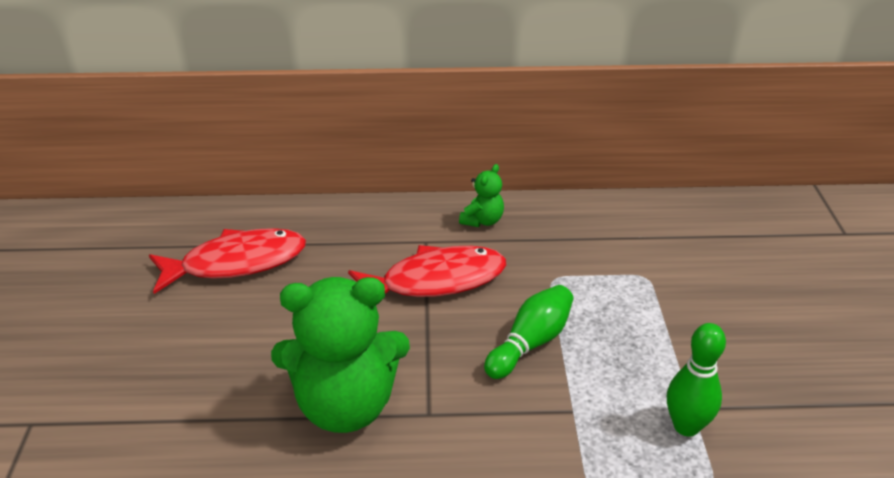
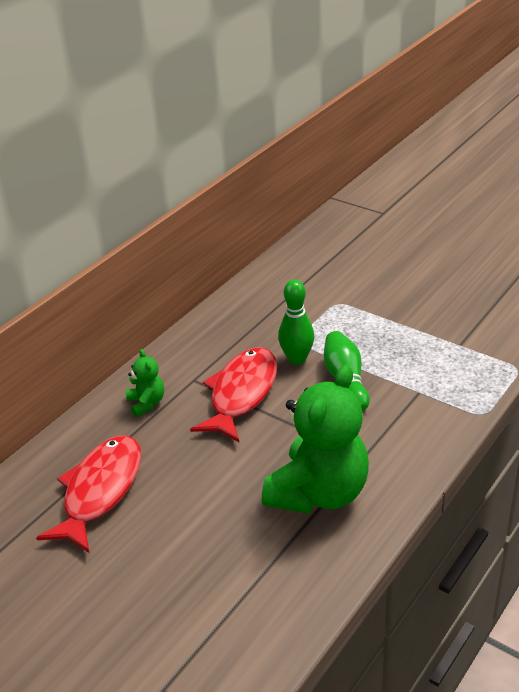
camera: 50 degrees left, 0 degrees up
(482, 221) = (204, 342): green teddy bear -> green teddy bear (146, 403)
(686, 426) = (470, 354): green bowling pin -> green bowling pin (297, 359)

